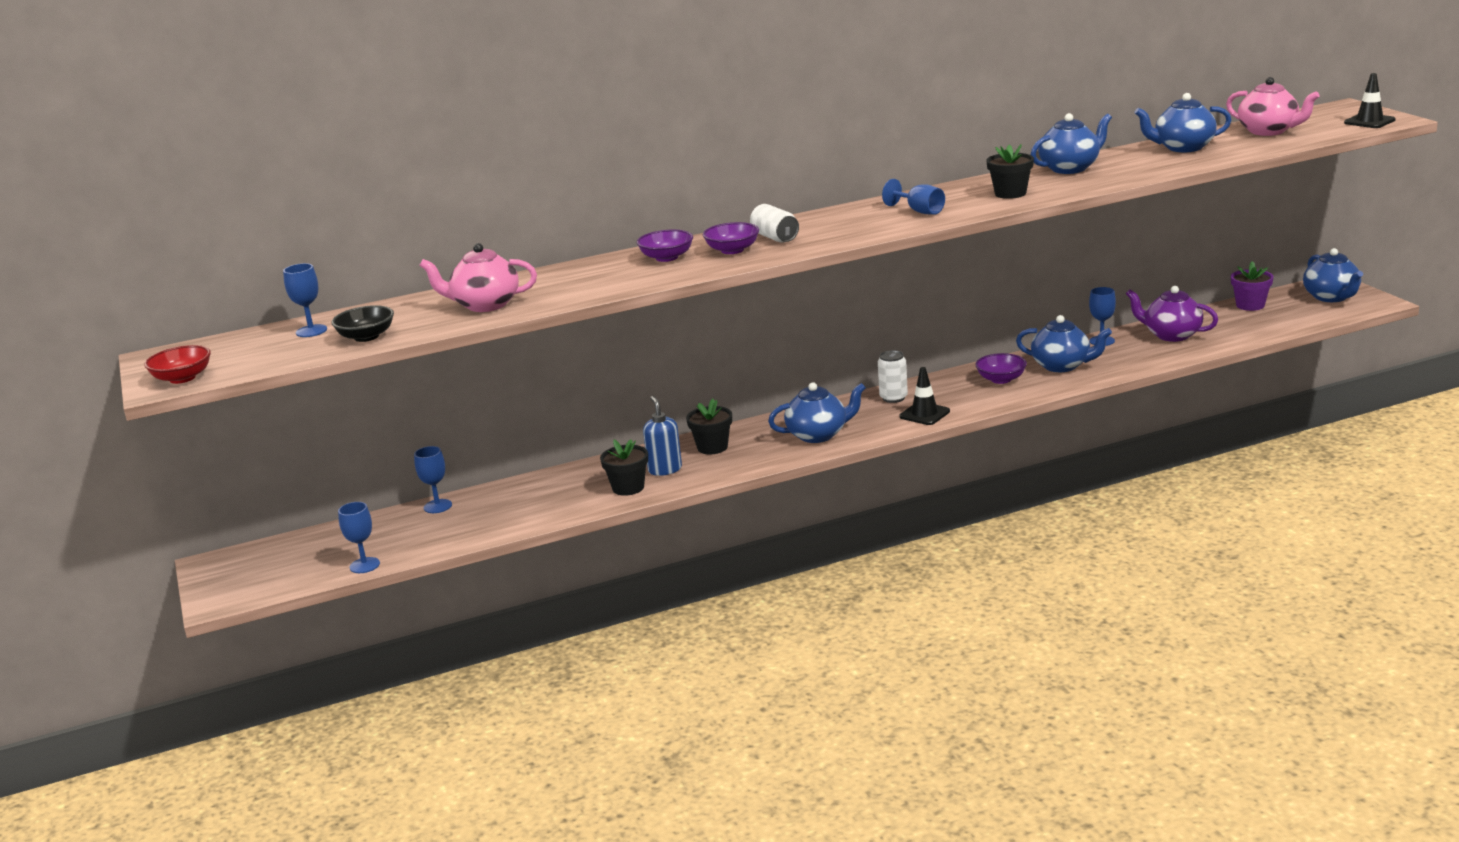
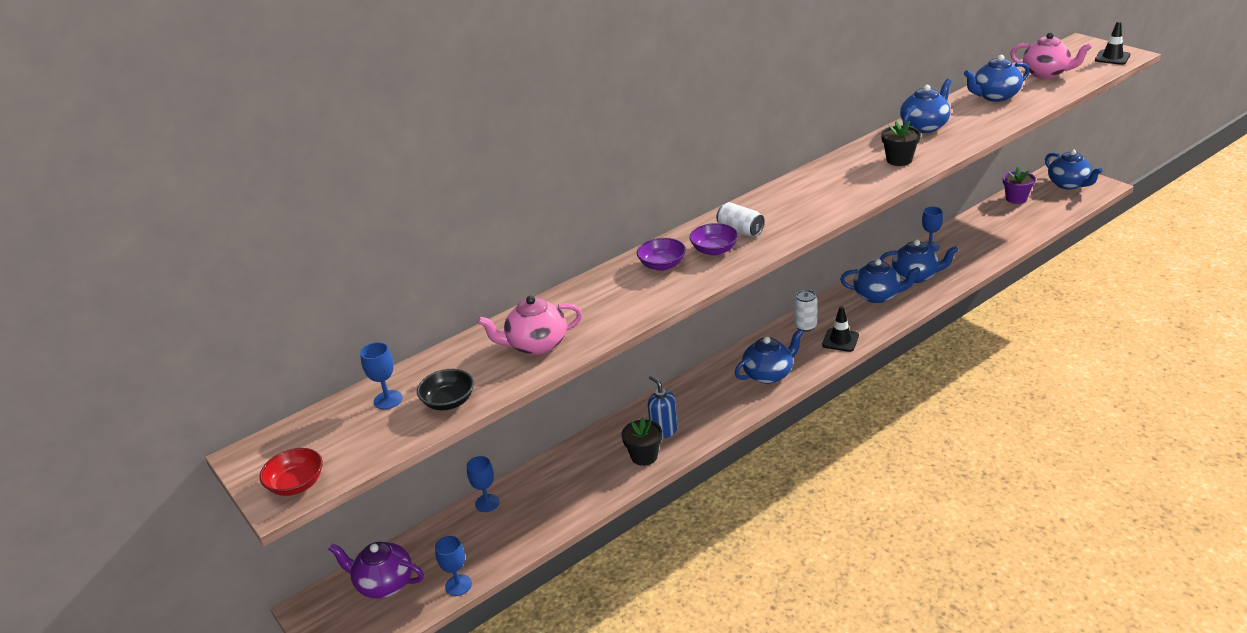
camera: 15 degrees left, 10 degrees up
(712, 447) = (689, 400): black flower pot -> none
(919, 211) = (840, 187): blue goblet -> none
(1001, 379) = (877, 296): purple bowl -> blue teapot
(1171, 335) = (977, 235): purple teapot -> purple teapot (384, 583)

